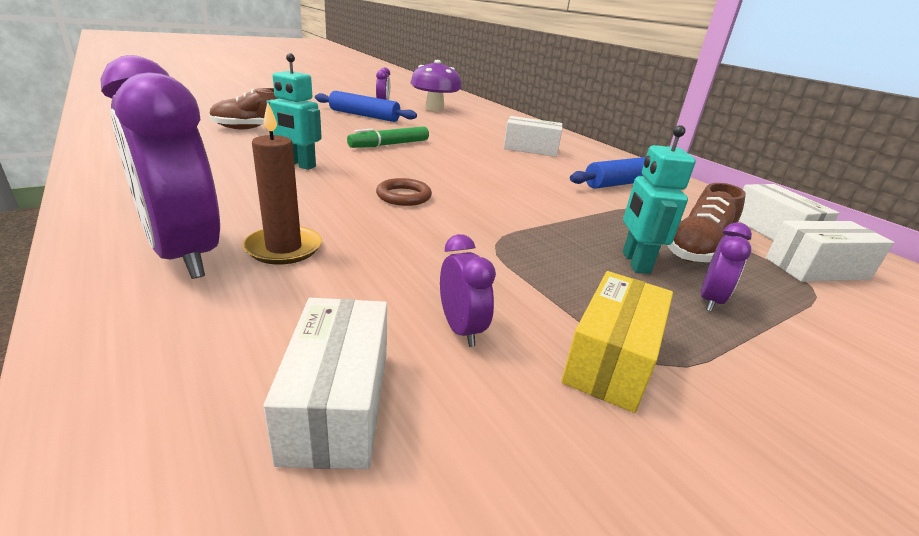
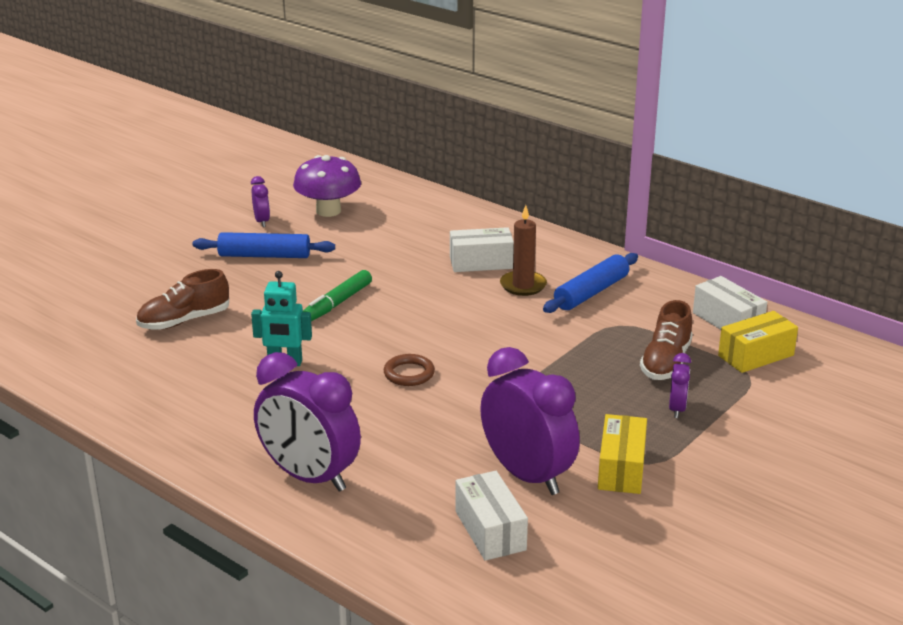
camera: 15 degrees left, 0 degrees up
(284, 248) = (368, 452): brown candle -> brown candle (523, 285)
(461, 329) = (527, 475): purple clock -> purple clock, size x2.18
(635, 262) = (621, 390): turquoise robot -> none
(816, 268) = (756, 355): white box -> yellow box

